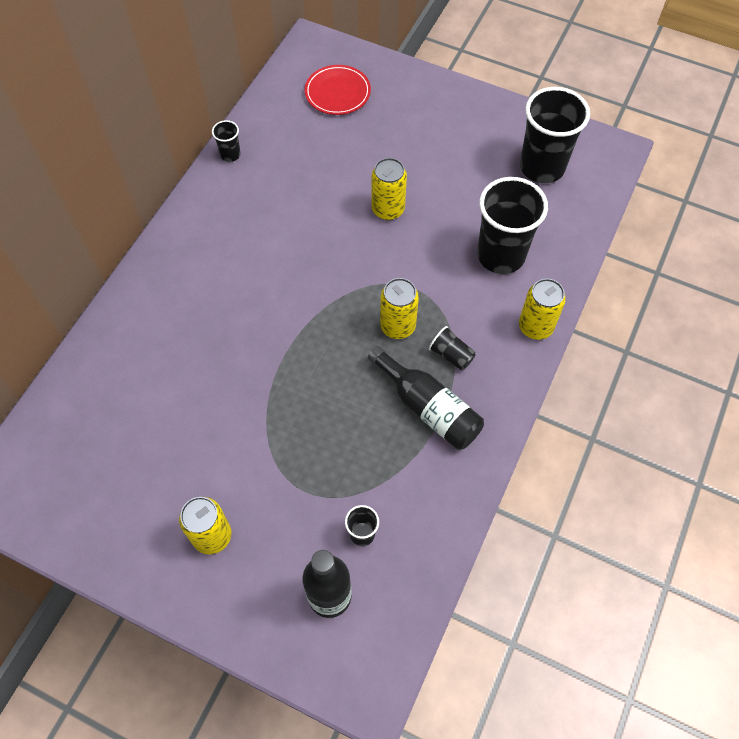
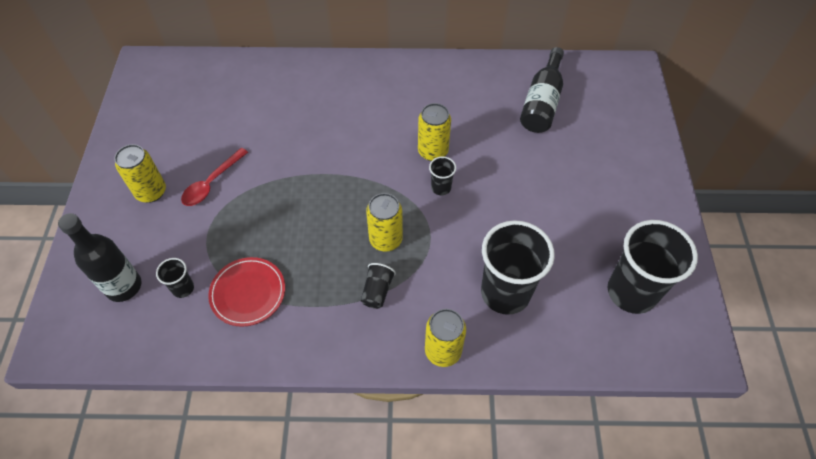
camera: 65 degrees right, 5 degrees down
(230, 155) = (484, 66): black cup -> black cup (441, 188)
(236, 467) = (211, 183): none -> red spoon
(337, 92) = (596, 105): red plate -> red plate (248, 293)
(388, 209) = (499, 187): yellow can -> yellow can (433, 151)
(428, 408) = (317, 293): black bottle -> black bottle (542, 102)

